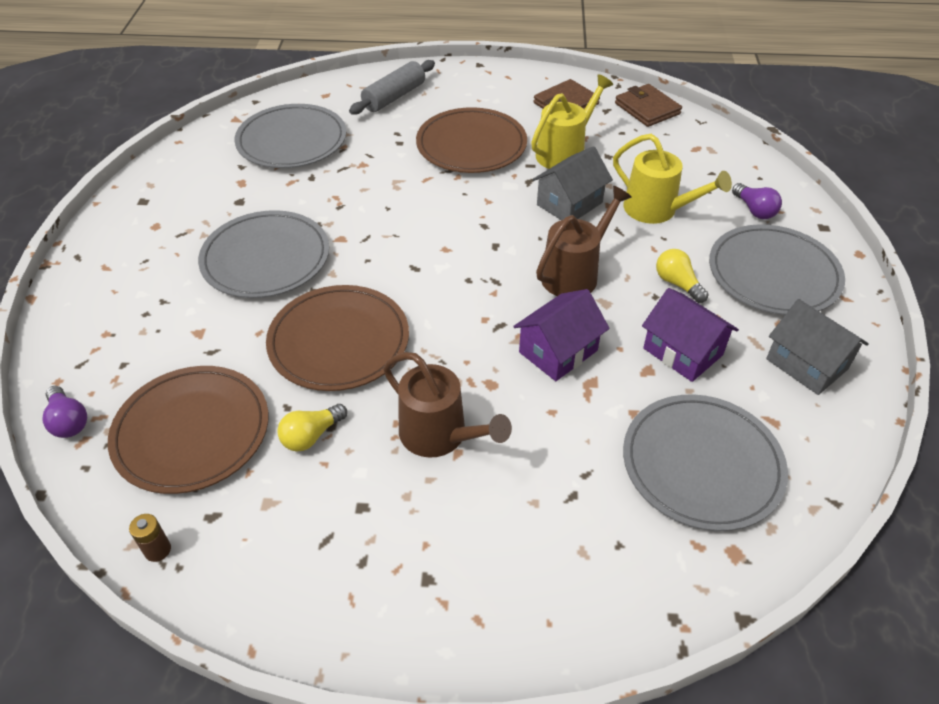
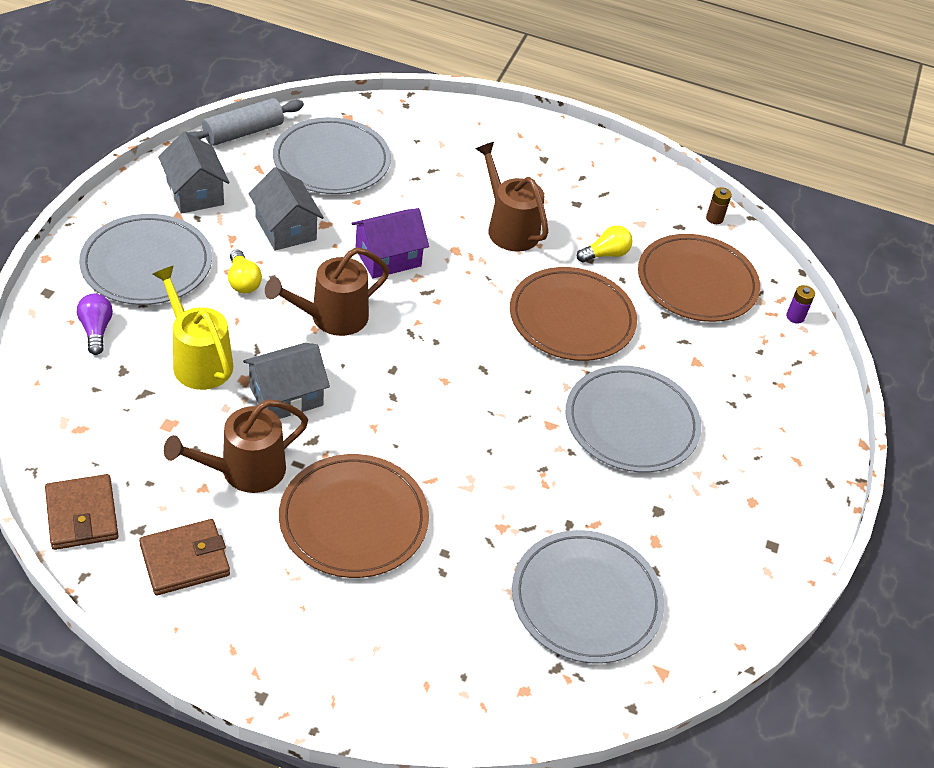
camera: 170 degrees left, 0 degrees up
(68, 421) = (795, 317): purple light bulb -> purple battery
(394, 97) = (423, 653): grey rolling pin -> grey rolling pin (243, 132)
(564, 152) = (244, 471): yellow watering can -> brown watering can
(683, 351) = (285, 228): purple house -> grey house

